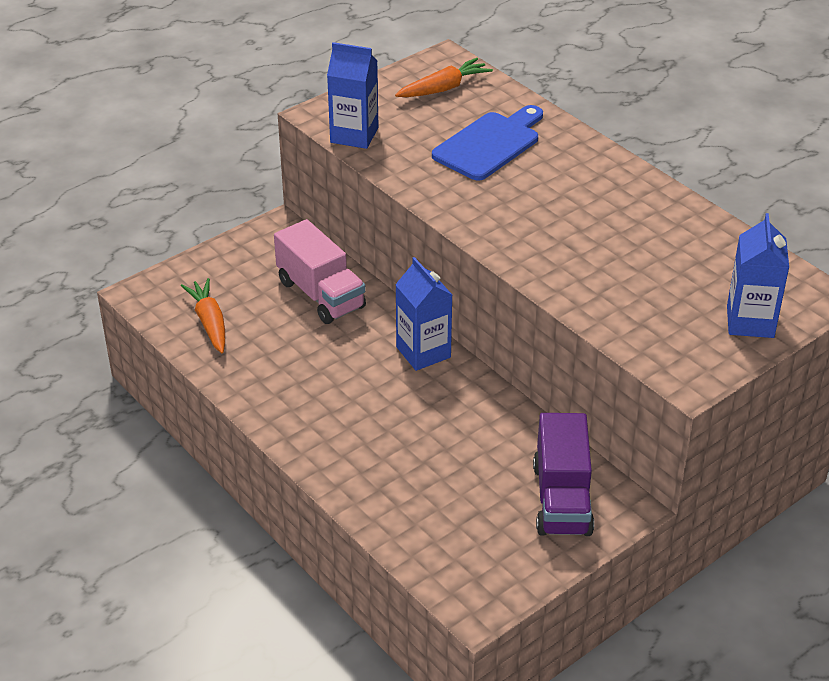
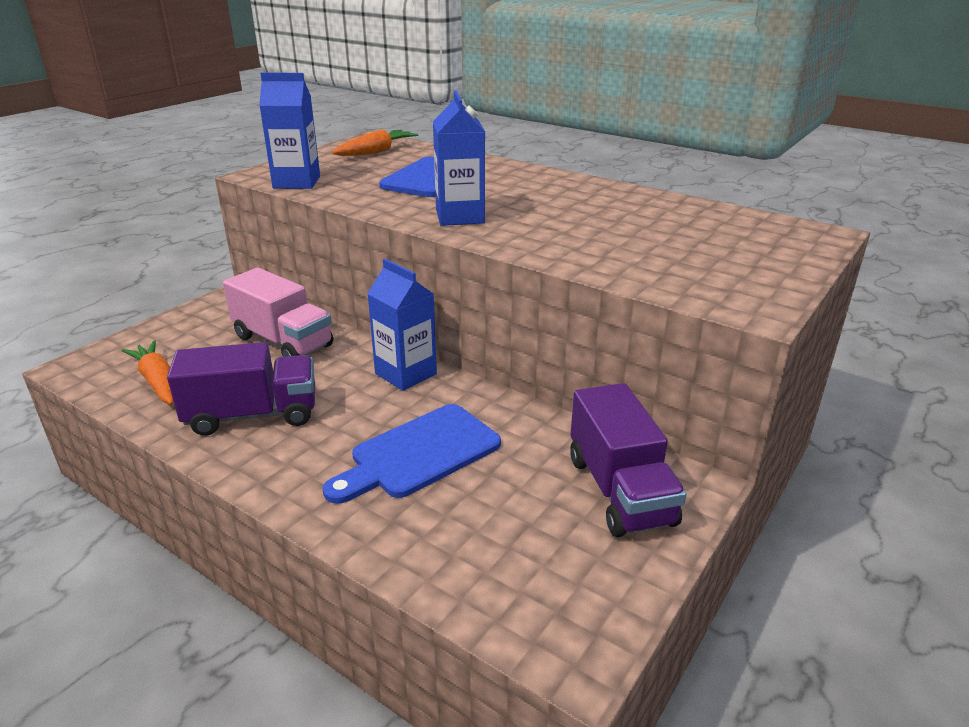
camera: 15 degrees left, 10 degrees down
(286, 373) = (252, 415): none -> purple truck
(414, 436) = (419, 454): none -> blue cutting board
(750, 322) = (774, 257): blue carton -> blue carton (460, 216)

